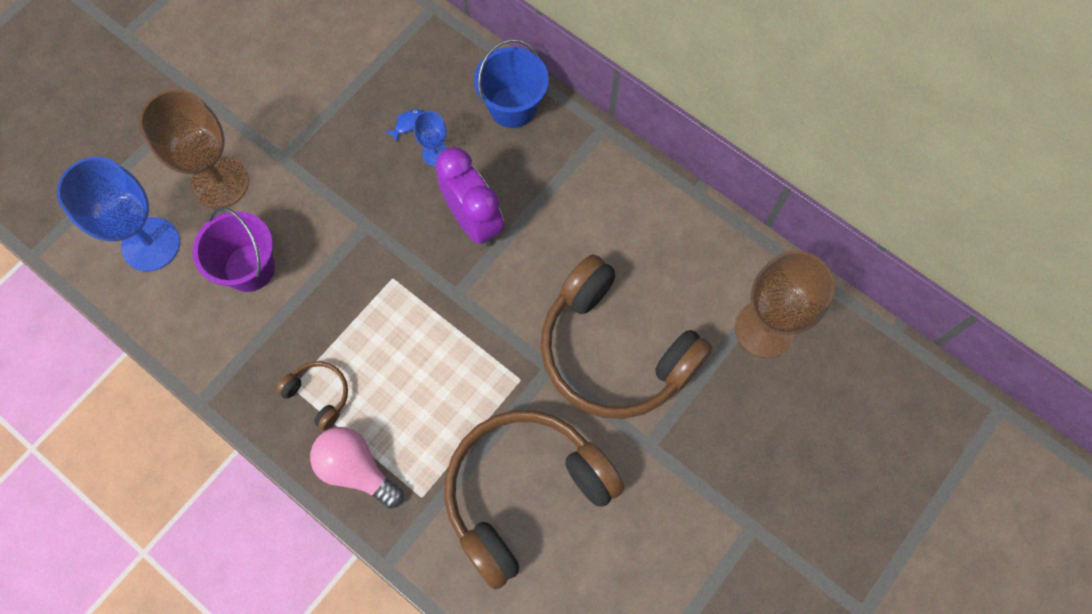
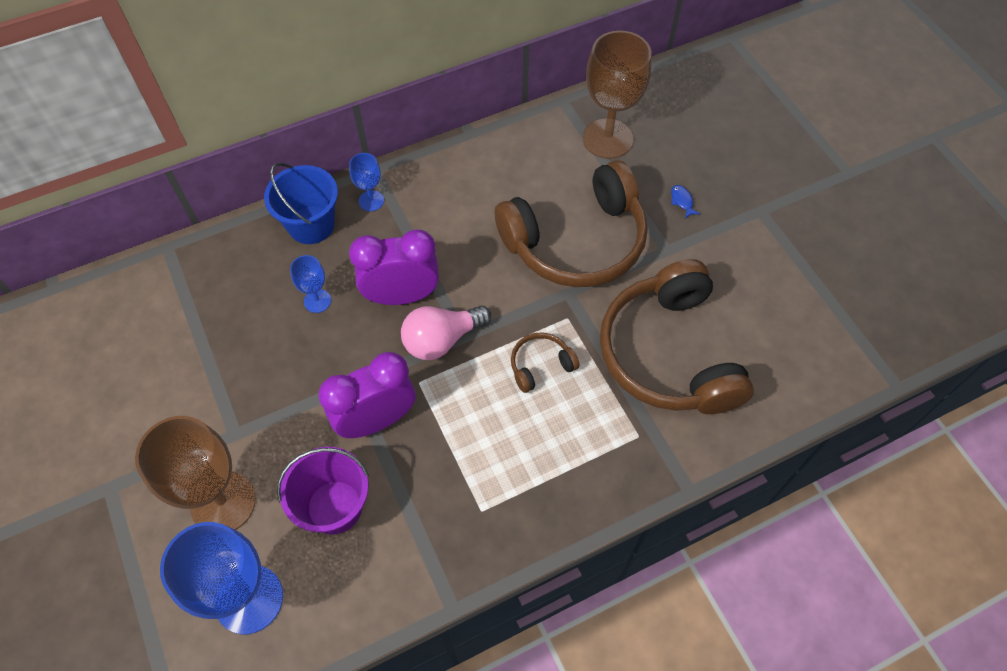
camera: 65 degrees left, 10 degrees down
(318, 395) = (501, 489): brown headphones -> brown headphones (540, 365)
(340, 261) = (376, 420): none -> purple clock
(356, 469) = (589, 482): pink light bulb -> pink light bulb (441, 340)
(407, 124) = (272, 312): blue fish -> blue fish (682, 201)
(566, 143) = (371, 201): none -> blue goblet

